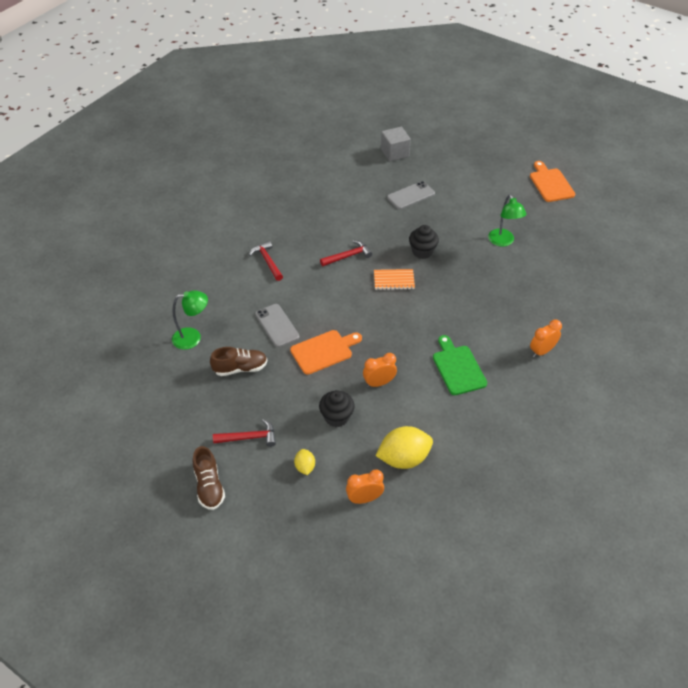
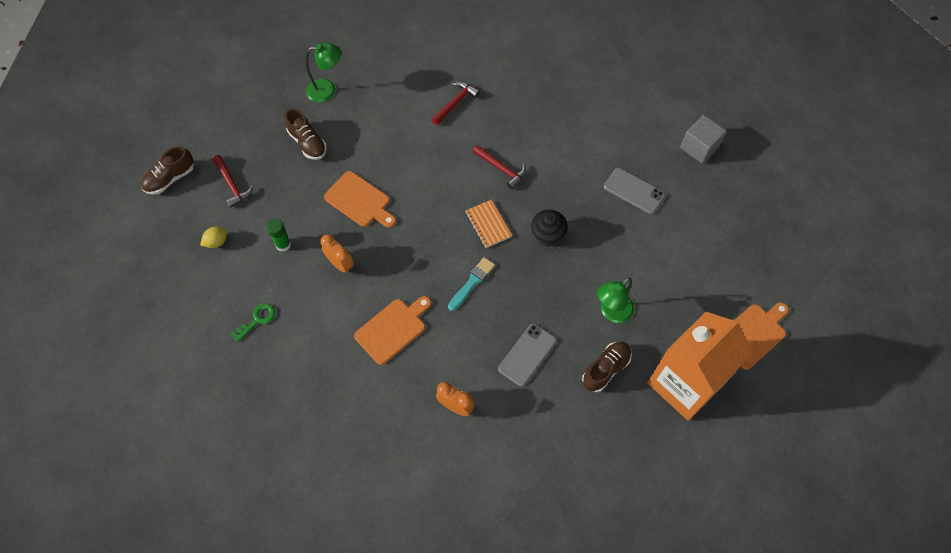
camera: 65 degrees right, 15 degrees up
(193, 337) = (327, 90): green lamp -> green lamp turned 60 degrees counterclockwise
(277, 325) = (373, 148): grey phone -> grey phone (527, 354)
(336, 417) = (283, 244): black cupcake -> green glue stick
(364, 498) = (200, 303): orange clock -> none
(403, 458) = (257, 320): yellow lemon -> green key
(440, 306) = (472, 282): none -> turquoise brush
(458, 368) = (392, 329): green cutting board -> orange cutting board
(546, 260) = (605, 369): none -> brown shoe
(573, 227) = (684, 383): none -> orange carton

